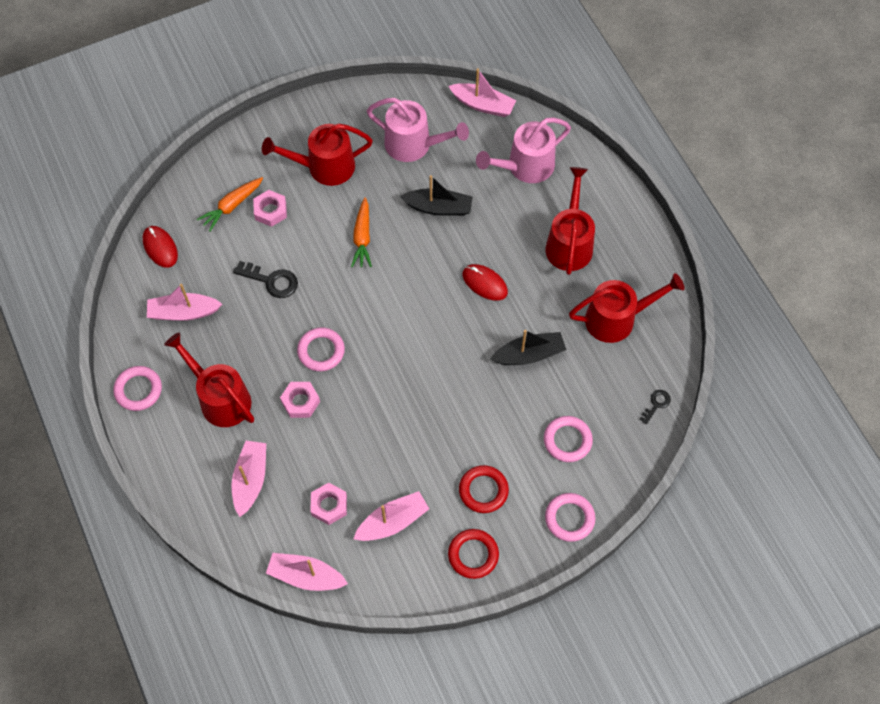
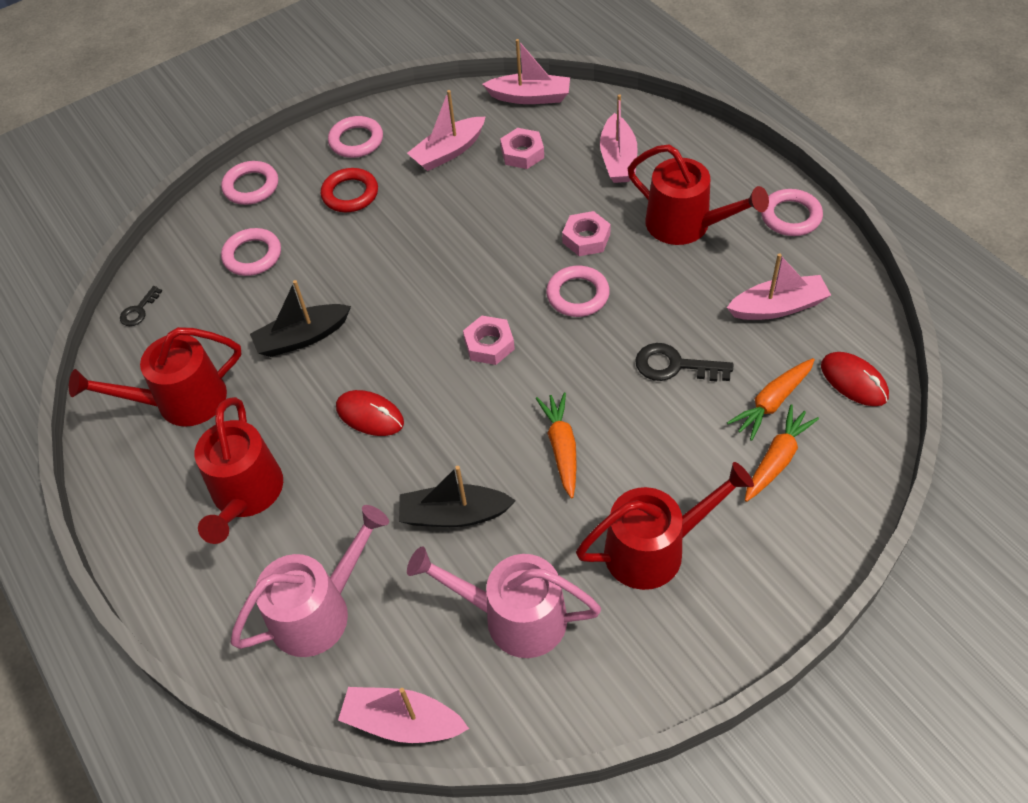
camera: 175 degrees right, 10 degrees down
(218, 243) = (772, 402): none -> orange carrot
(270, 211) = (714, 462): pink nut -> pink nut (489, 344)
(473, 555) = (356, 141): red ring -> pink ring

